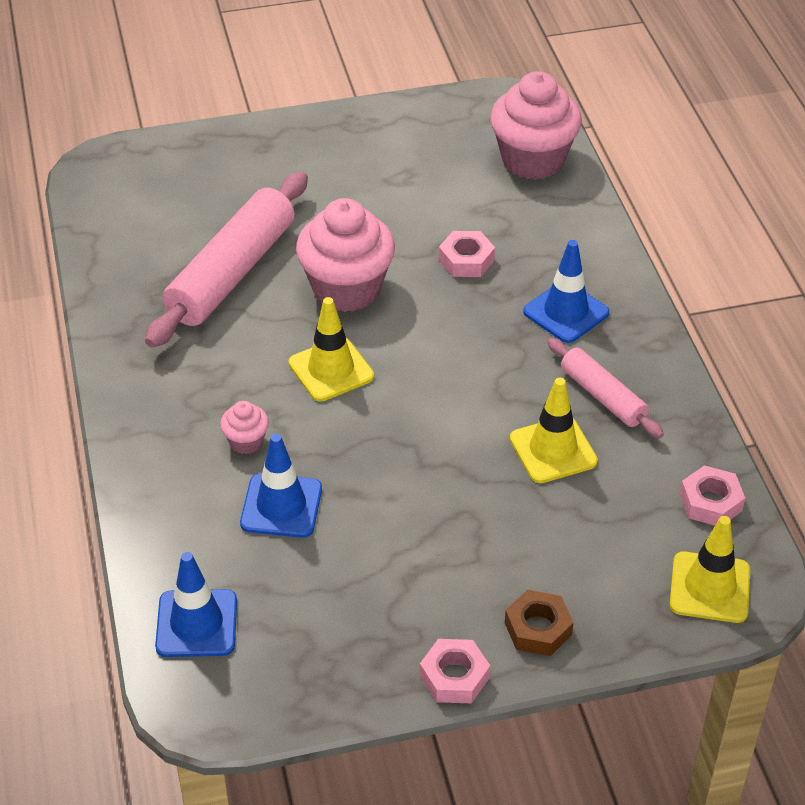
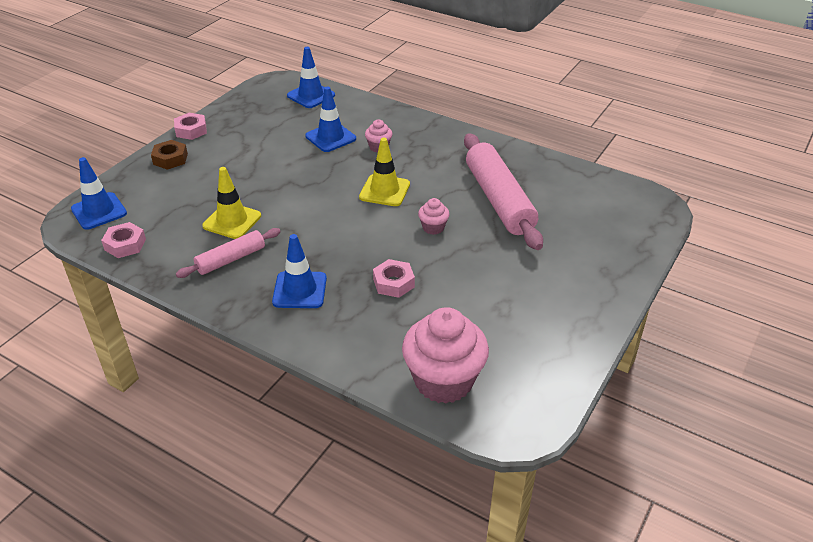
camera: 135 degrees right, 5 degrees down
(346, 289) = (433, 228): pink cupcake -> pink cupcake, size x0.45
(603, 396) = (231, 259): pink rolling pin -> pink rolling pin turned 45 degrees counterclockwise
(709, 588) = (99, 211): yellow traffic cone -> blue traffic cone

